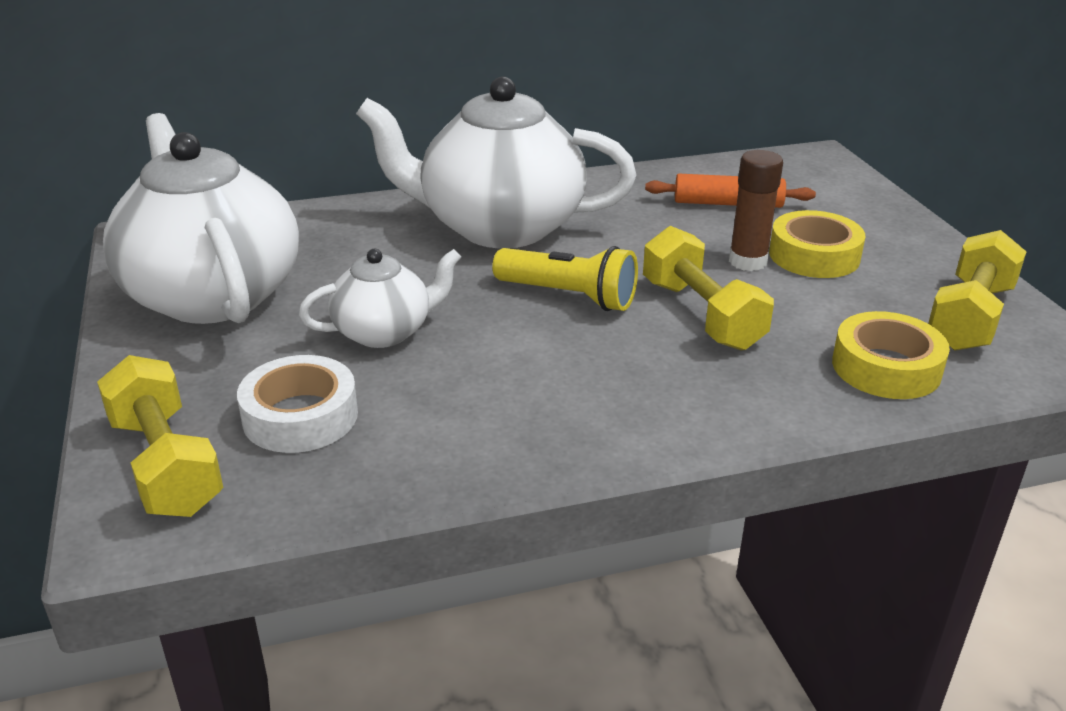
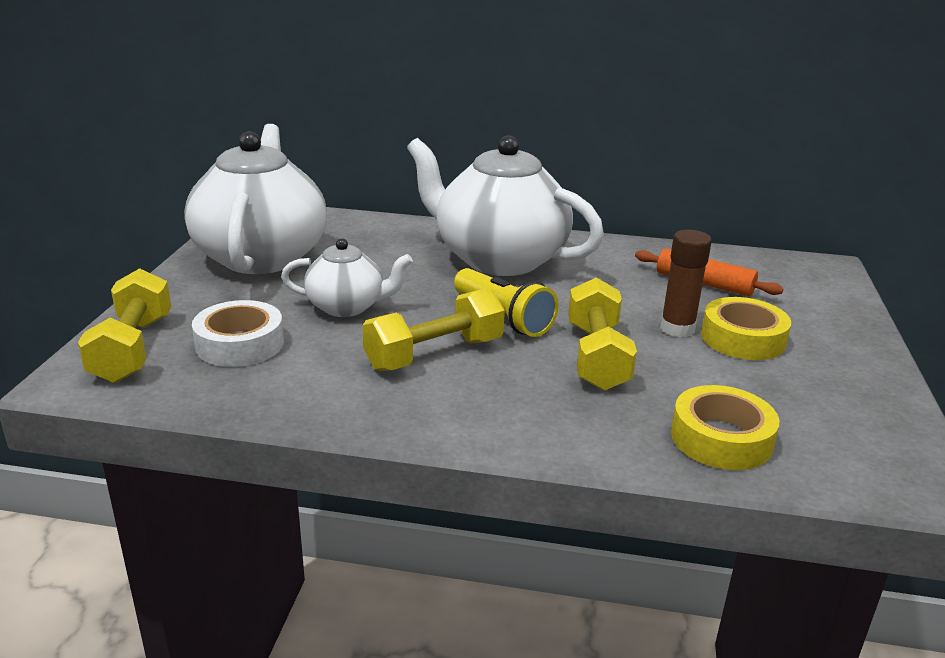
camera: 25 degrees right, 5 degrees down
(969, 317) = (846, 422): yellow dumbbell -> yellow dumbbell (434, 354)

